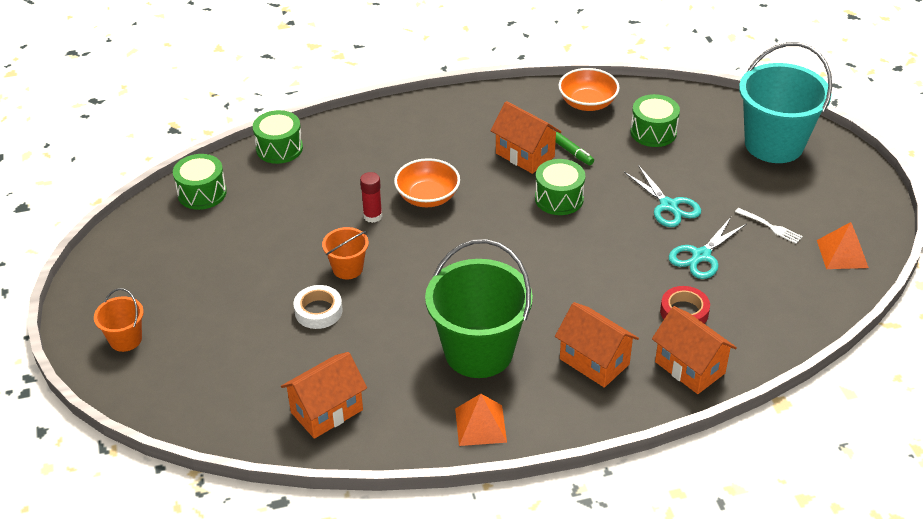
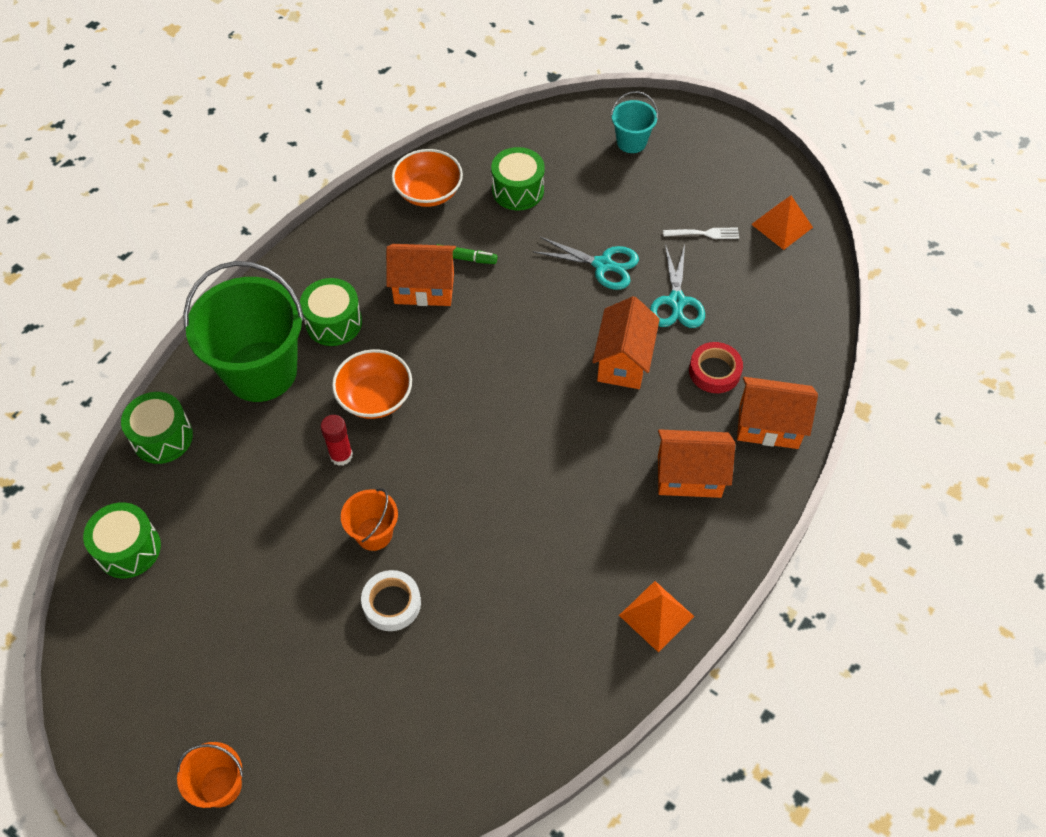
camera: 40 degrees left, 15 degrees up
(327, 411) = (507, 709): orange house -> orange house (623, 361)
(478, 352) = (583, 539): green bucket -> green bucket (261, 371)
(559, 198) = (500, 319): green drum -> green drum (334, 322)
(774, 144) = (631, 142): turquoise bucket -> turquoise bucket, size x0.47

